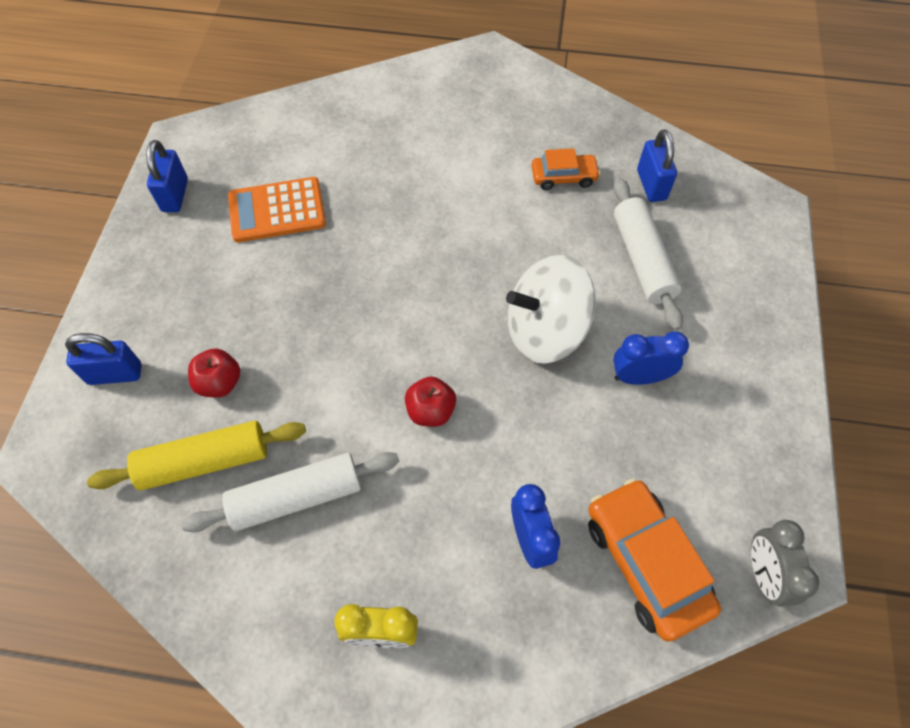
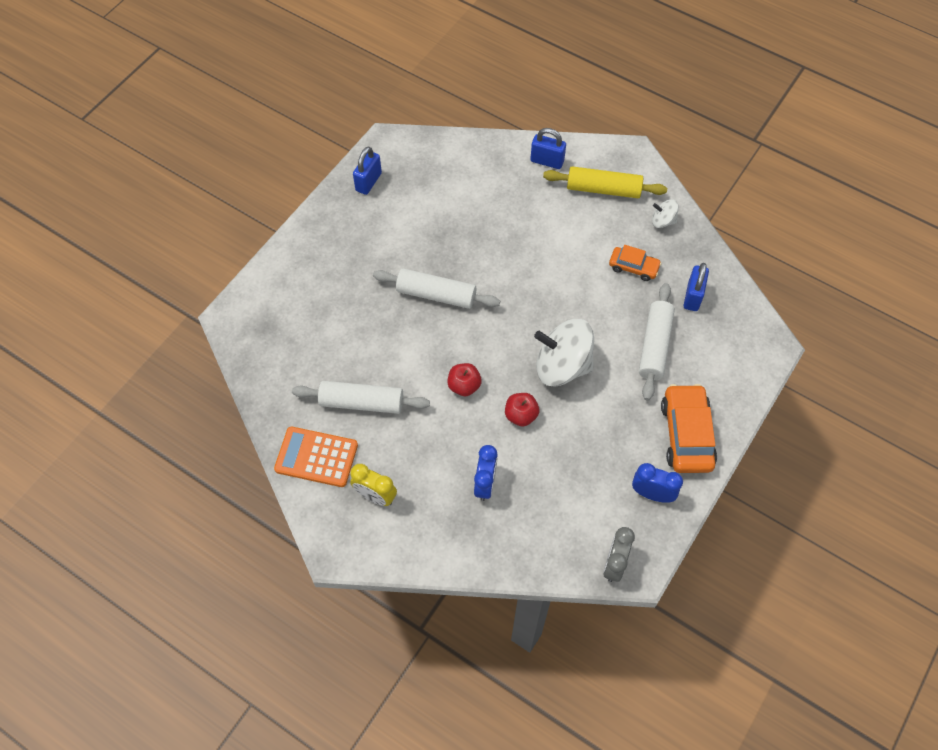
camera: 25 degrees right, 0 degrees up
(115, 374) = (288, 286): blue padlock -> blue padlock (547, 161)
(205, 462) = (318, 360): yellow rolling pin -> yellow rolling pin (603, 189)
(220, 383) = (346, 317): red apple -> red apple (521, 415)
(277, 210) = (429, 217): orange calculator -> orange calculator (316, 457)
(333, 304) = (436, 295): none -> white rolling pin
(567, 113) = (663, 221): none -> white spinning top
(639, 377) = (607, 420): blue clock -> blue clock (652, 494)
(645, 562) = (546, 526): orange car -> orange car (686, 434)

